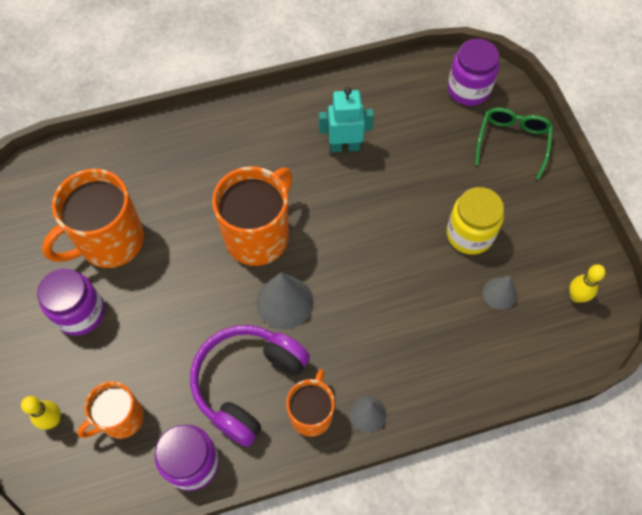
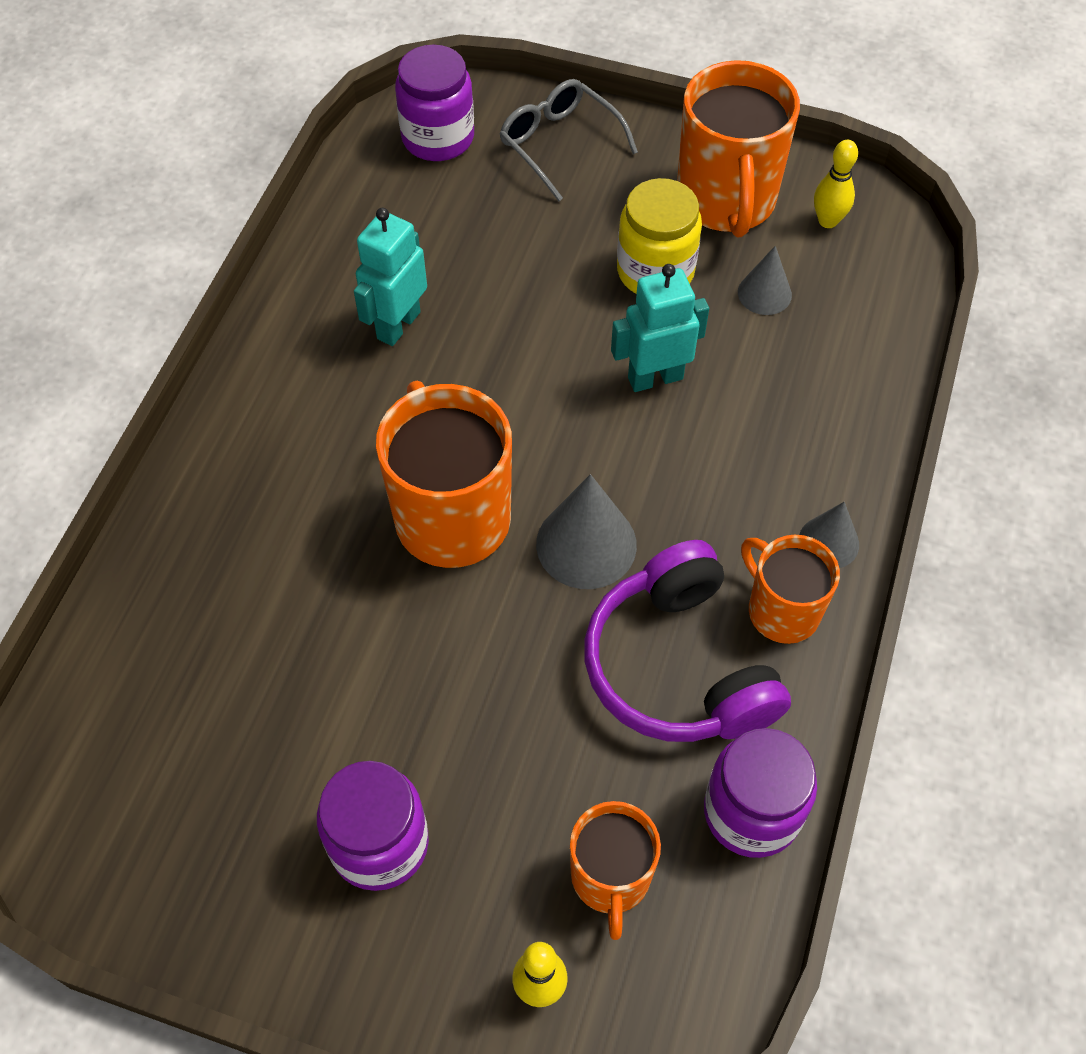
camera: 55 degrees left, 5 degrees down
(110, 242) = (286, 728): orange mug -> orange mug (726, 201)
(403, 274) = (655, 378): none -> turquoise robot
(512, 142) = (559, 144): green glasses -> grey glasses

